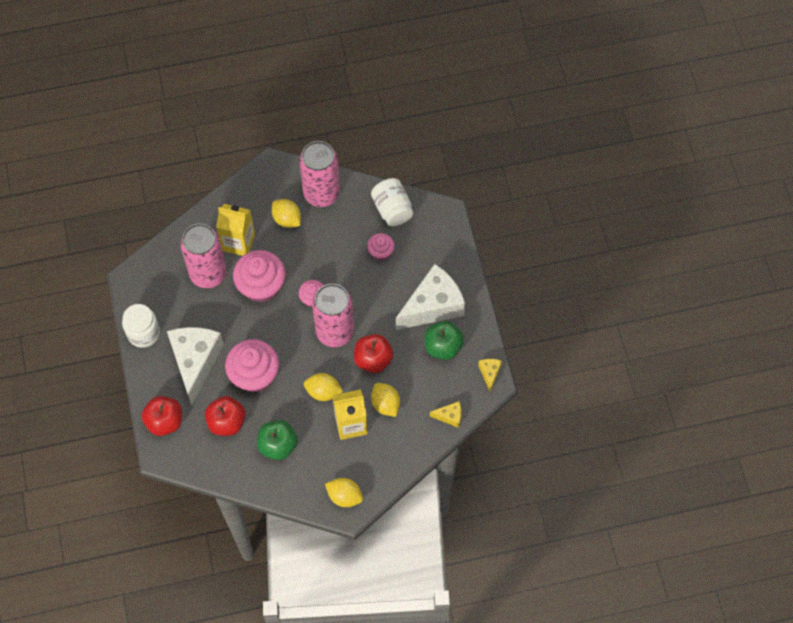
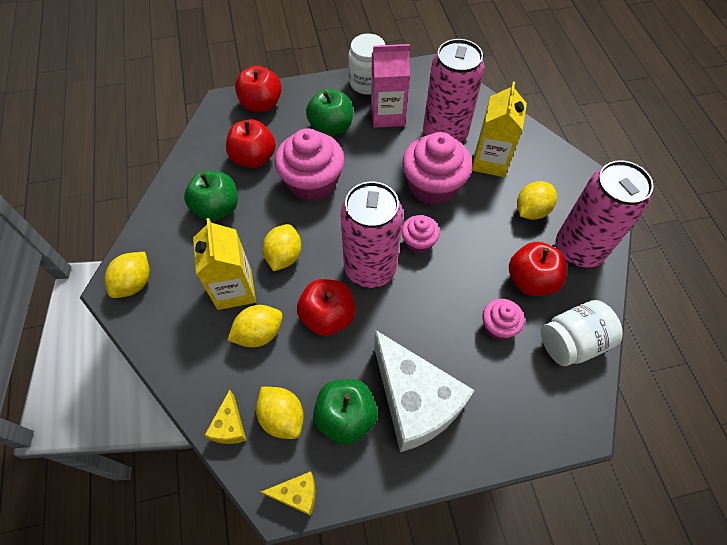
camera: 90 degrees right, 5 degrees down
(184, 317) = (387, 115): none -> pink carton
(195, 362) = (331, 127): white cheese -> green apple
(346, 227) = (531, 280): none -> red apple
(443, 385) = (282, 417): none -> yellow lemon

